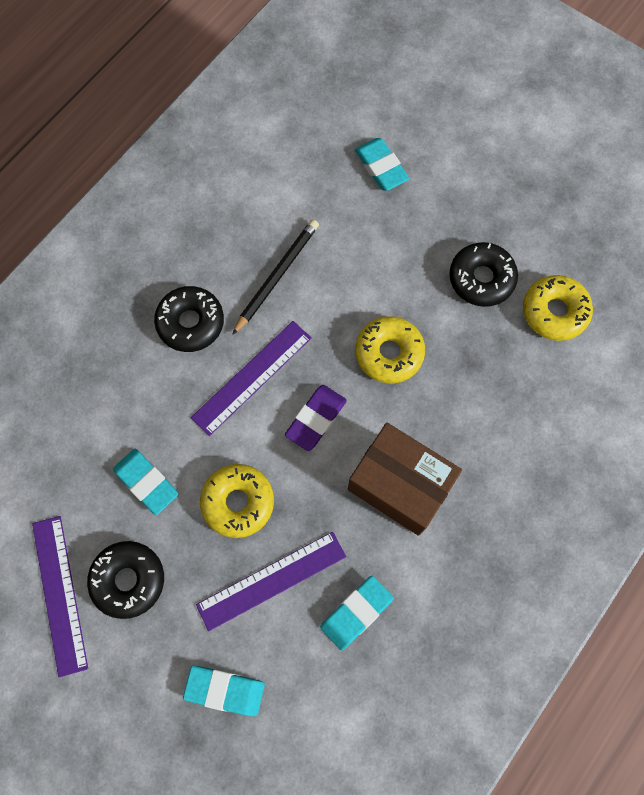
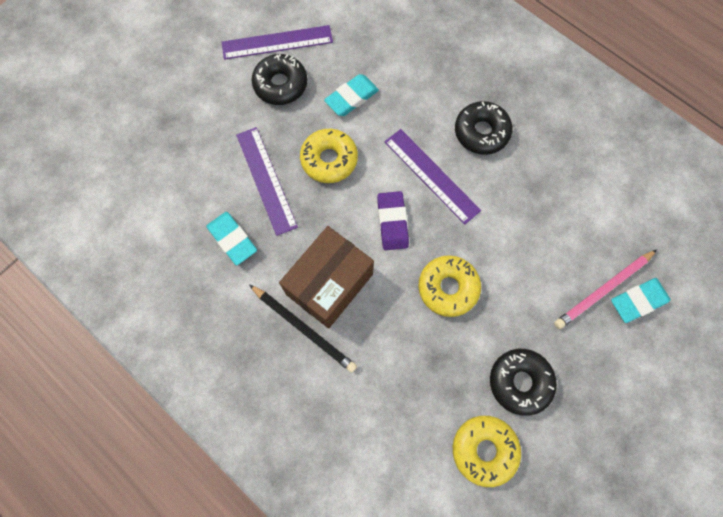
camera: 95 degrees right, 0 degrees up
(225, 690) = (193, 144): turquoise eraser -> none
(276, 276) = (523, 200): black pencil -> black pencil (304, 328)
(316, 419) = (392, 222): purple eraser -> purple eraser turned 45 degrees clockwise
(373, 198) = (603, 290): none -> pink pencil

